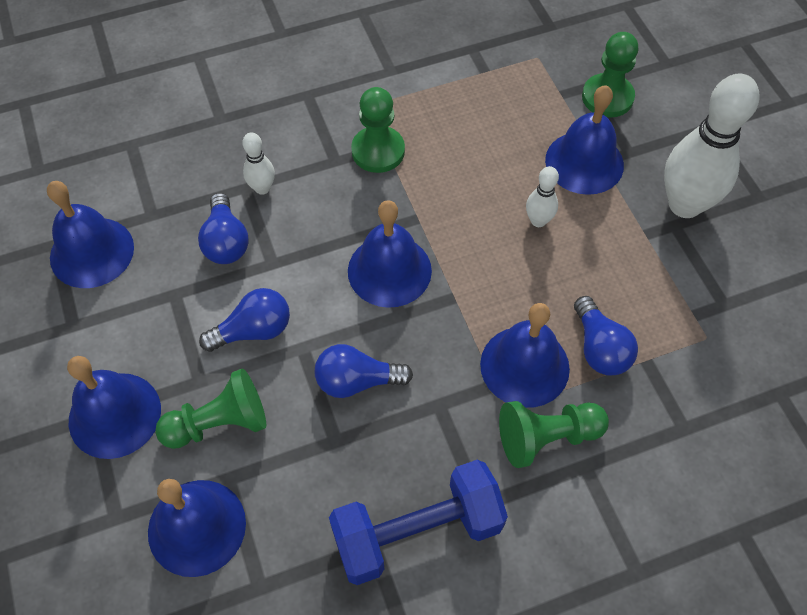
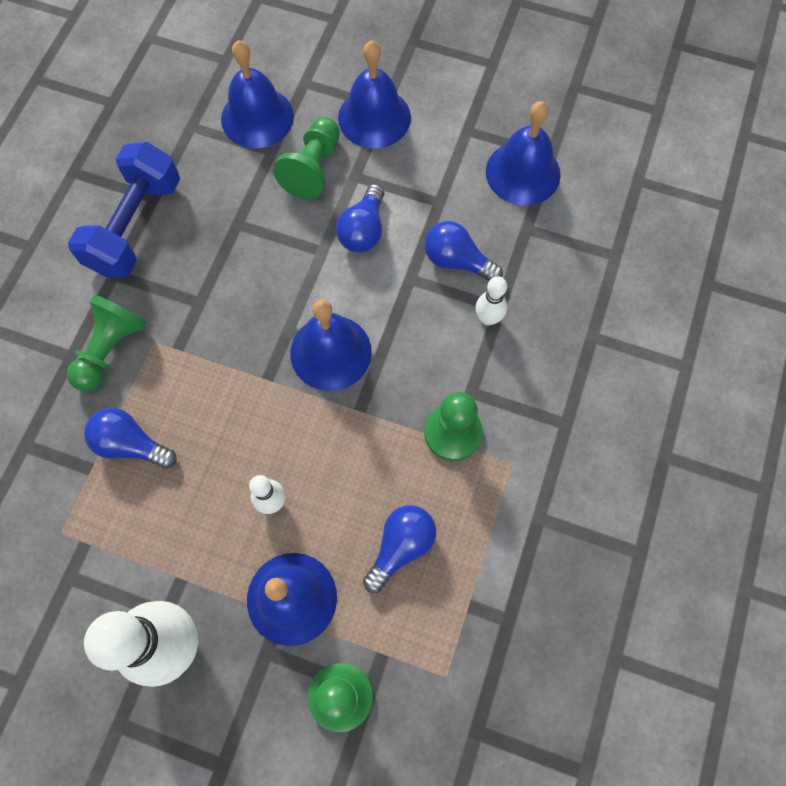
camera: 130 degrees right, 10 degrees up
(357, 381) = (264, 265): blue light bulb -> blue light bulb (401, 547)
(524, 366) = (170, 380): blue bell -> none

